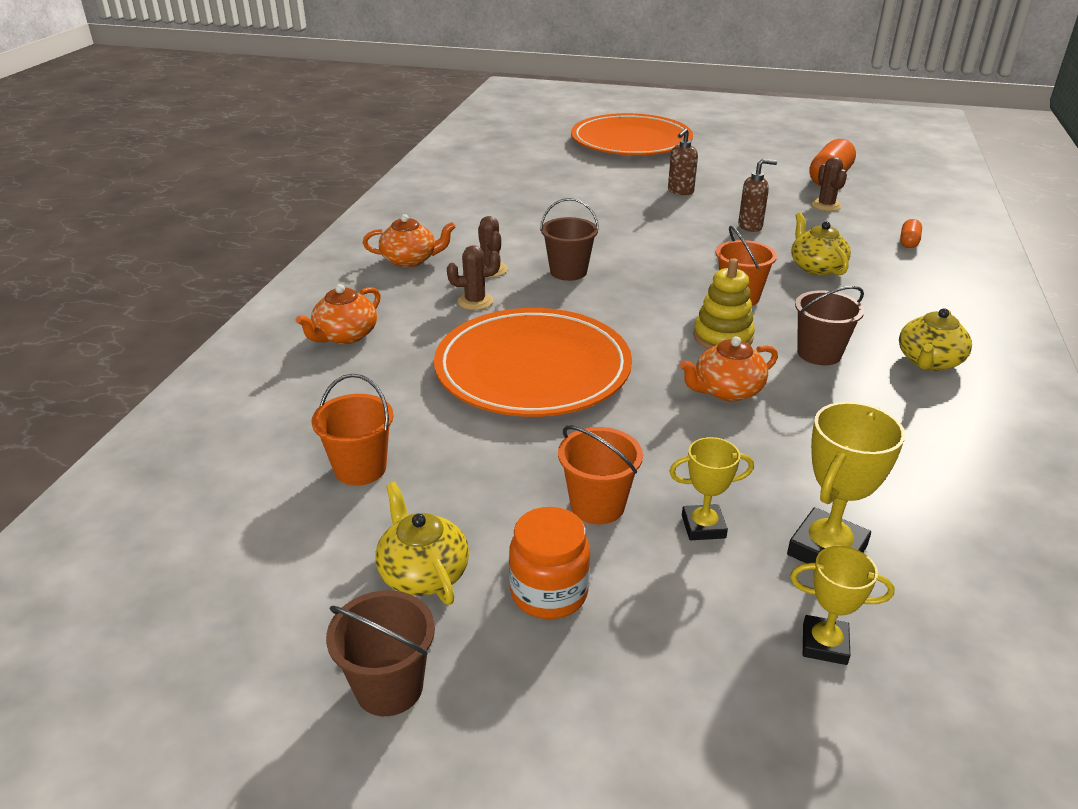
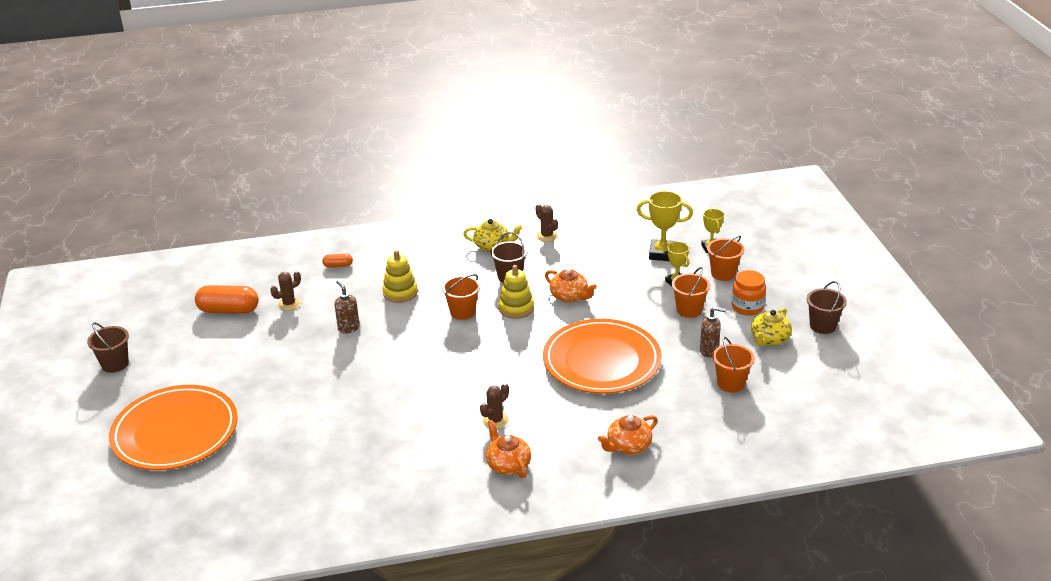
camera: 115 degrees left, 0 degrees up
(345, 336) = (628, 446): orange teapot -> orange teapot turned 135 degrees clockwise
(475, 301) = (544, 410): brown cactus -> brown cactus (547, 236)
(568, 272) = (474, 385): brown bucket -> brown bucket (115, 364)
(680, 191) = (295, 373): brown soap dispenser -> brown soap dispenser (709, 351)
(698, 614) = (723, 273): none -> orange bucket
(816, 267) = (400, 293): yellow teapot -> yellow stacking toy

